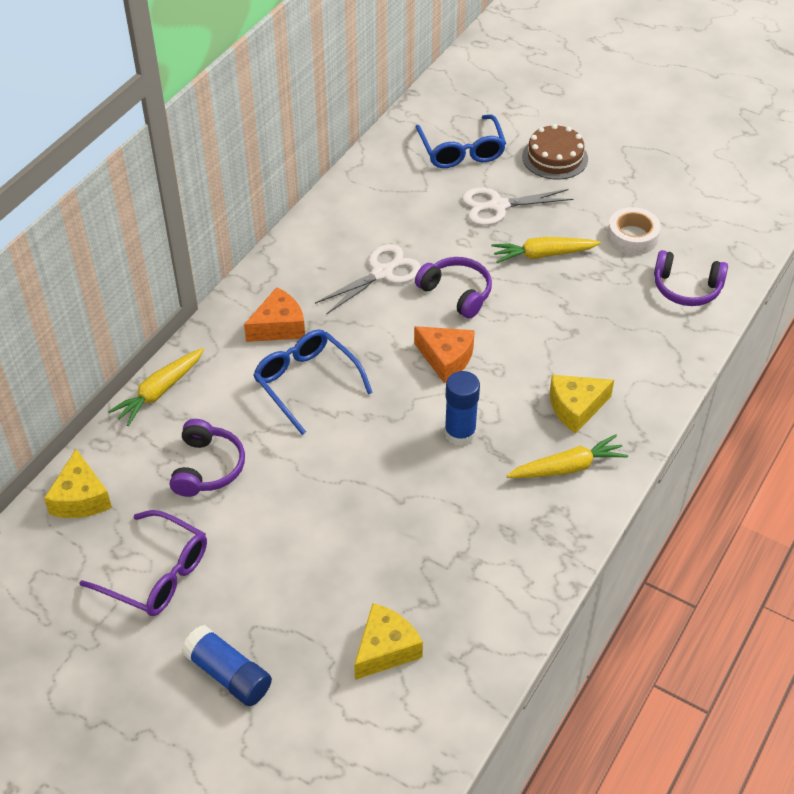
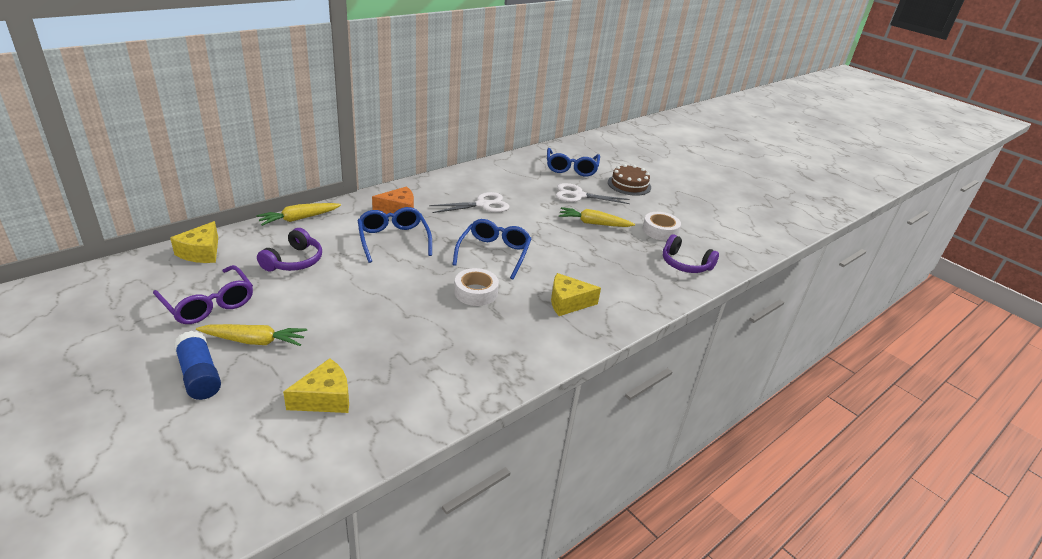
camera: 15 degrees right, 15 degrees down
(446, 359) = (494, 253): orange cheese -> blue glasses
(457, 293) = (524, 225): purple headphones -> none
(460, 433) = (476, 292): blue glue stick -> white tape
(567, 467) = (540, 333): yellow carrot -> yellow carrot (254, 341)

